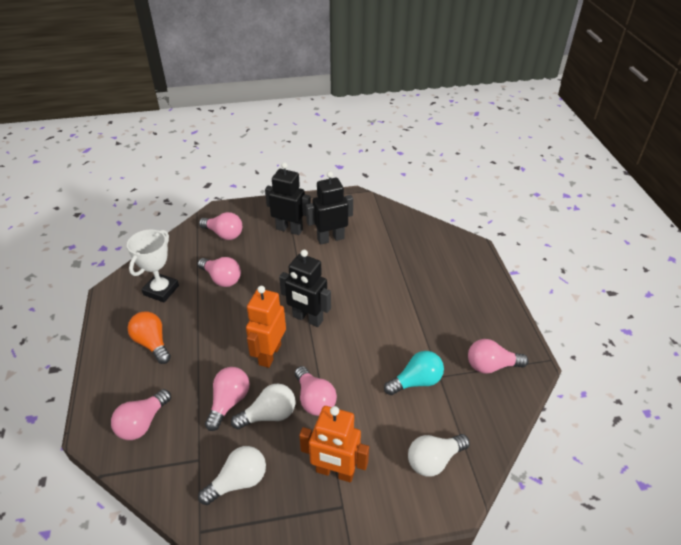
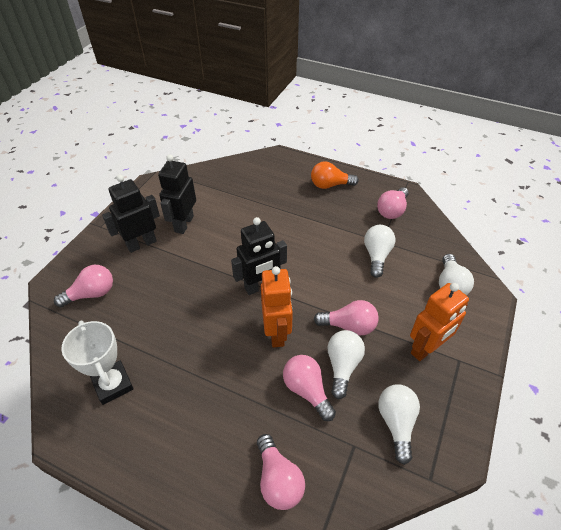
camera: 55 degrees left, 5 degrees up
(152, 343) = (180, 425): orange light bulb -> orange light bulb (330, 185)
(222, 279) = (151, 324): pink light bulb -> none
(269, 354) = (277, 333): orange robot -> orange robot turned 150 degrees counterclockwise
(416, 381) = (376, 256): turquoise light bulb -> white light bulb

